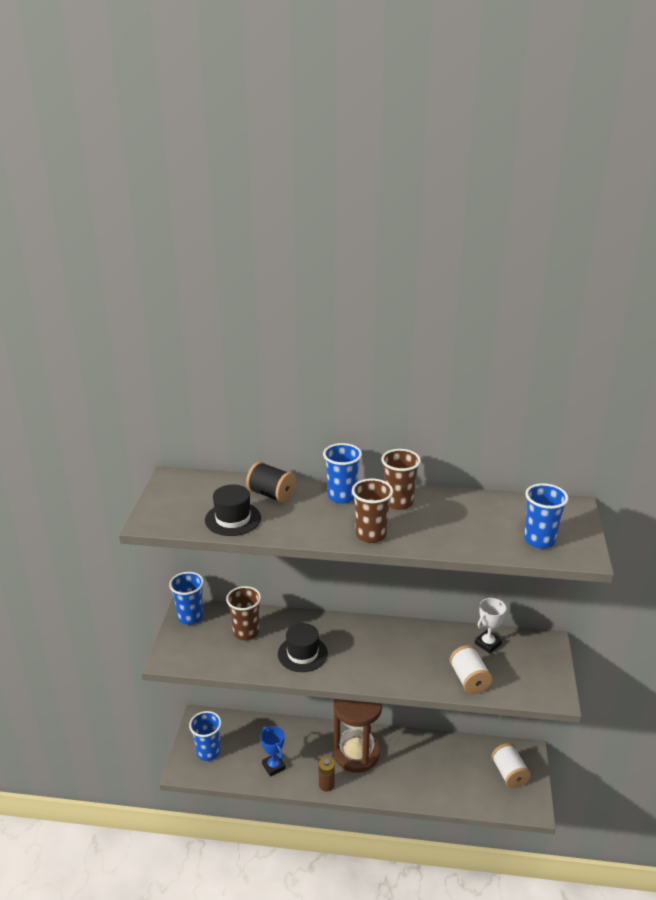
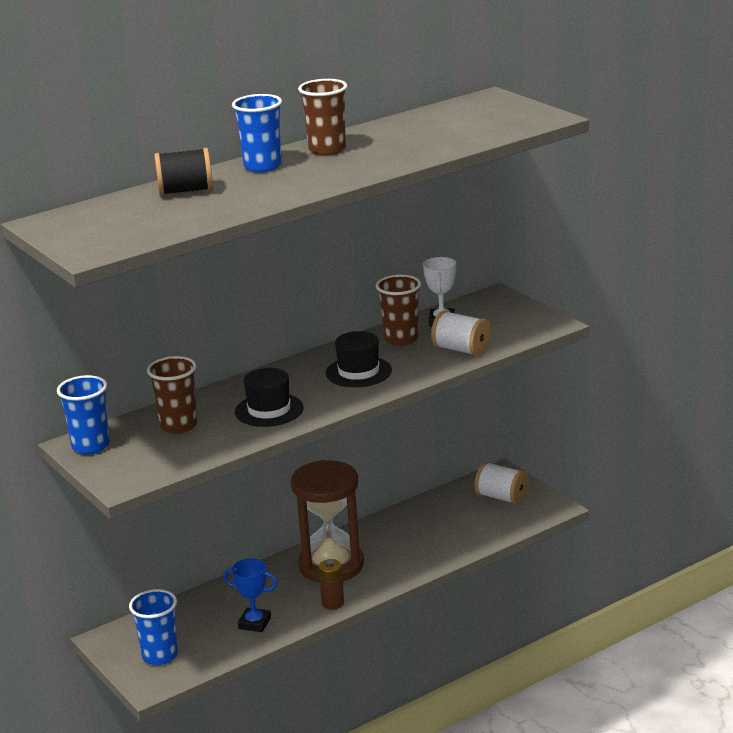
camera: 40 degrees left, 5 degrees down
(233, 519) = (180, 218): black hat -> black hat (358, 372)
(370, 535) = (342, 175): brown cup -> brown cup (401, 339)
(539, 540) = (497, 123): blue cup -> none

